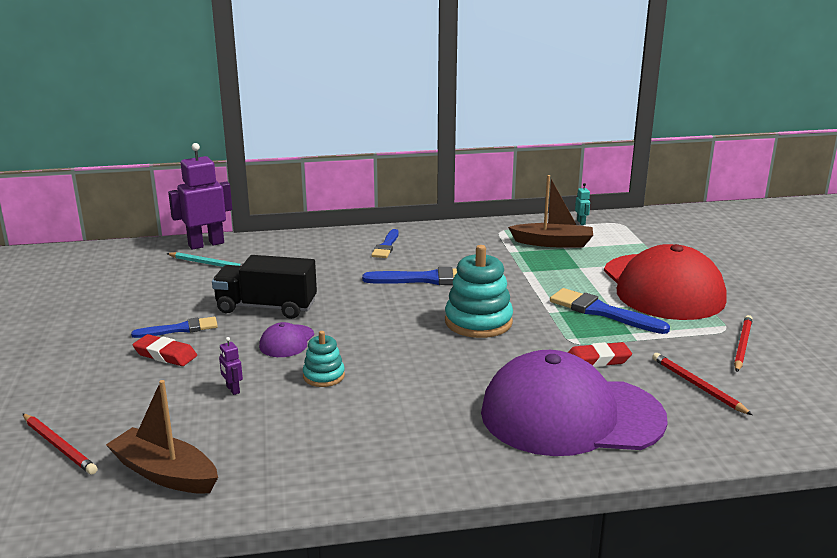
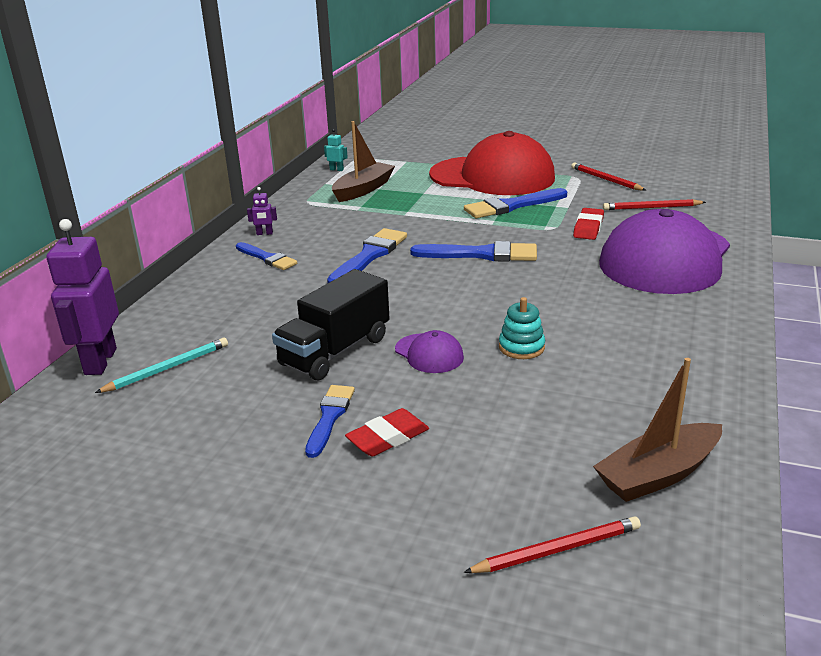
camera: 60 degrees left, 5 degrees up
(232, 389) = (509, 404): purple robot -> purple robot (264, 233)
(478, 322) = (481, 254): turquoise stacking toy -> blue brush

